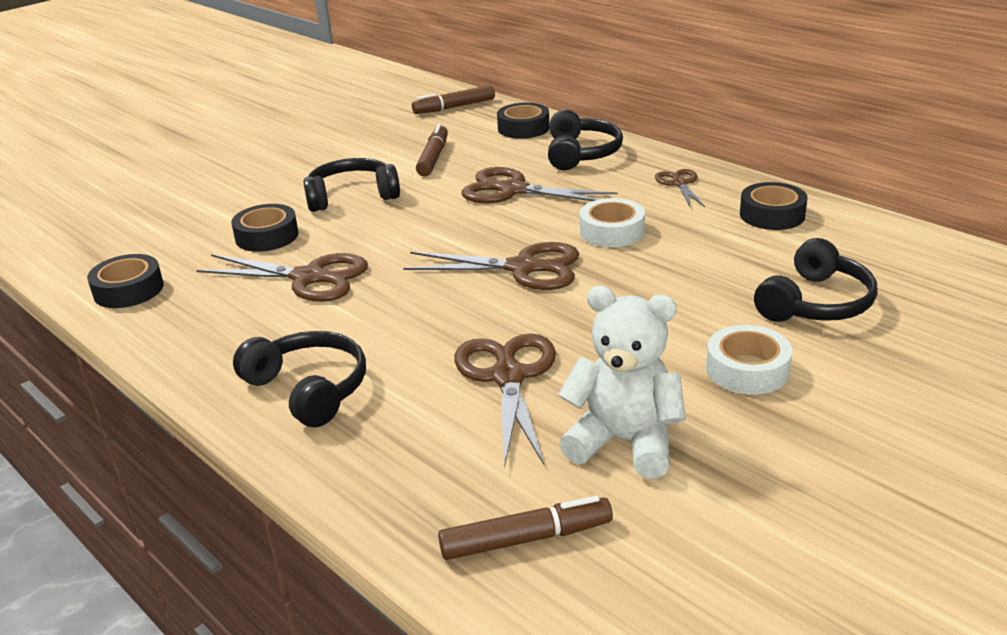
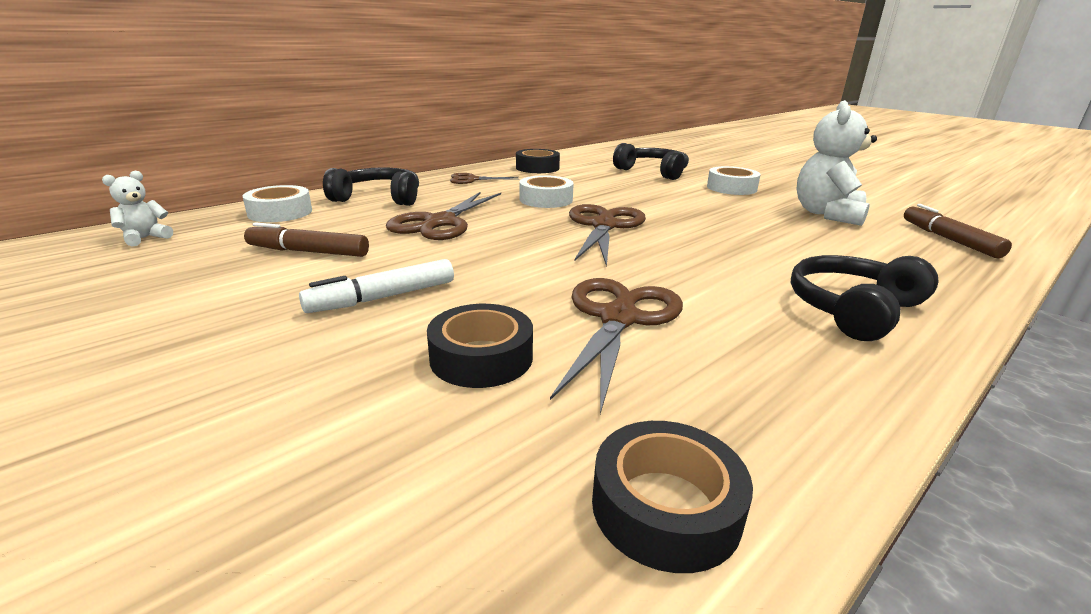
camera: 90 degrees left, 5 degrees down
(352, 196) = (383, 297): black headphones -> white marker
(454, 107) = (145, 238): brown marker -> white teddy bear
(508, 376) = (775, 237): brown scissors -> none
(523, 128) = (280, 212): black tape -> white tape

